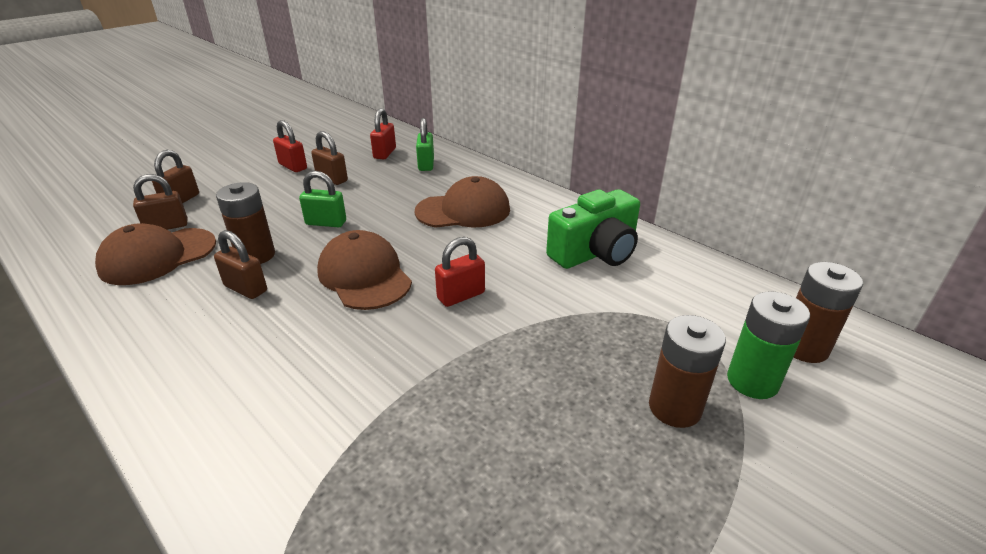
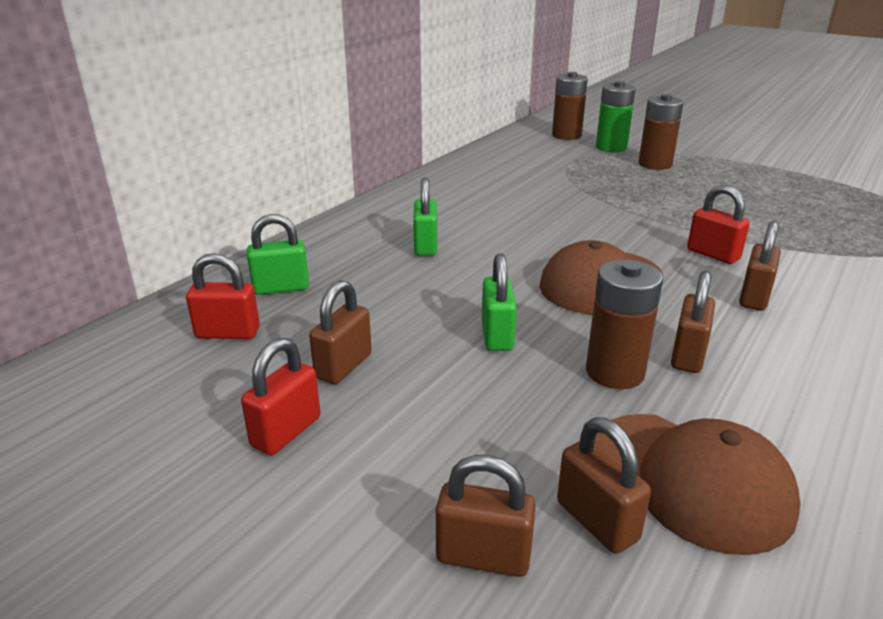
camera: 100 degrees left, 5 degrees down
(287, 353) = (754, 297): none -> brown padlock
(461, 296) = (595, 231): red padlock -> red padlock (713, 254)
(463, 210) = (425, 246): brown cap -> green padlock
(595, 252) = (486, 184): green camera -> none

